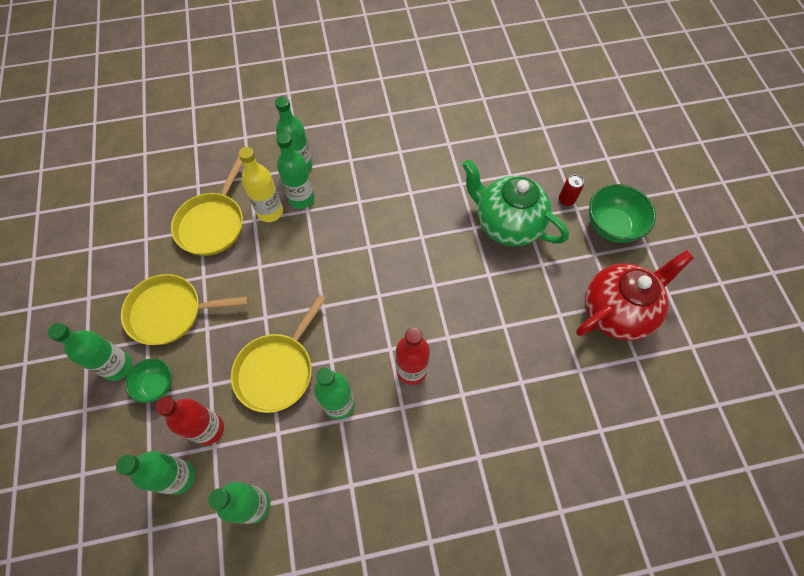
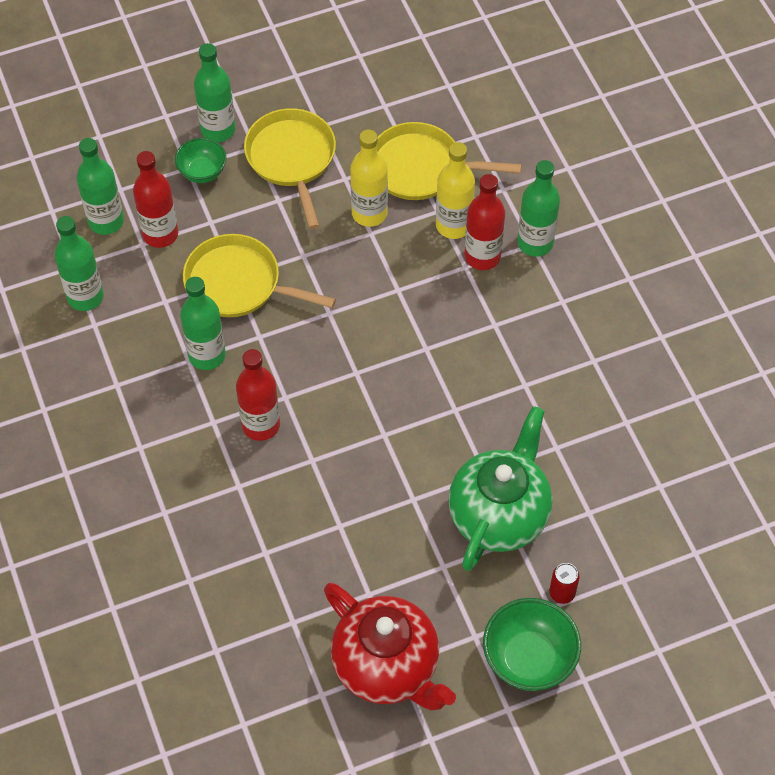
camera: 80 degrees right, 5 degrees down
(241, 264) = (369, 213): none -> yellow bottle
(301, 199) = (482, 256): green bottle -> red bottle

